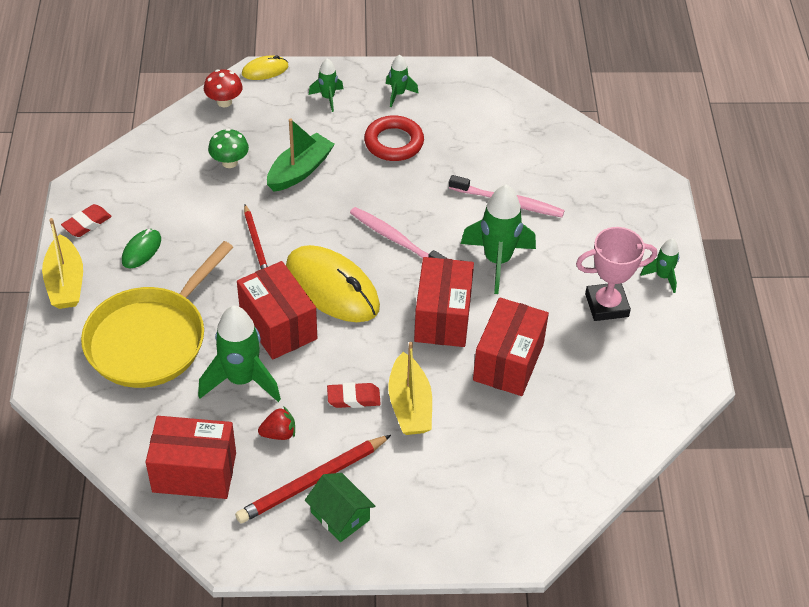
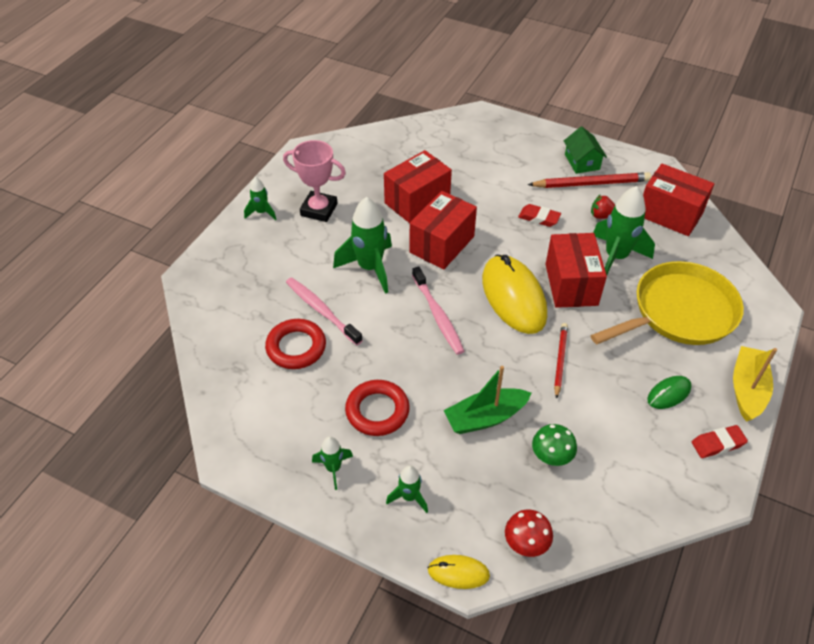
camera: 150 degrees left, 0 degrees up
(410, 405) = (502, 201): yellow boat -> none
(503, 163) = (296, 347): none -> red ring

